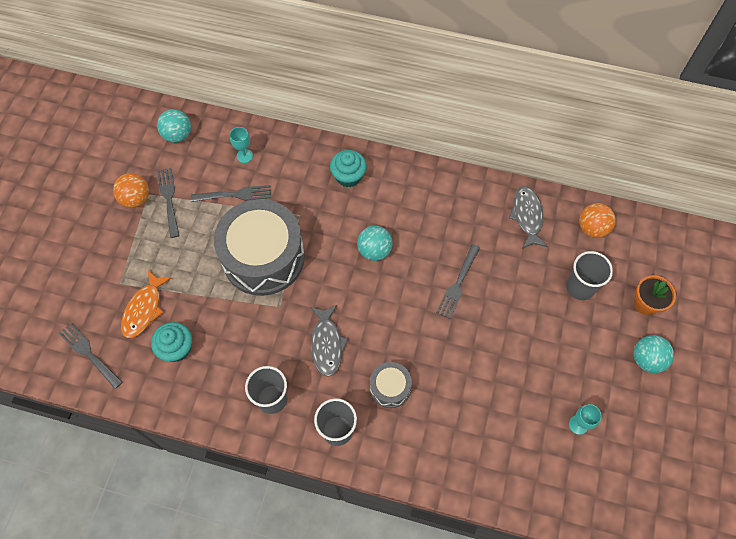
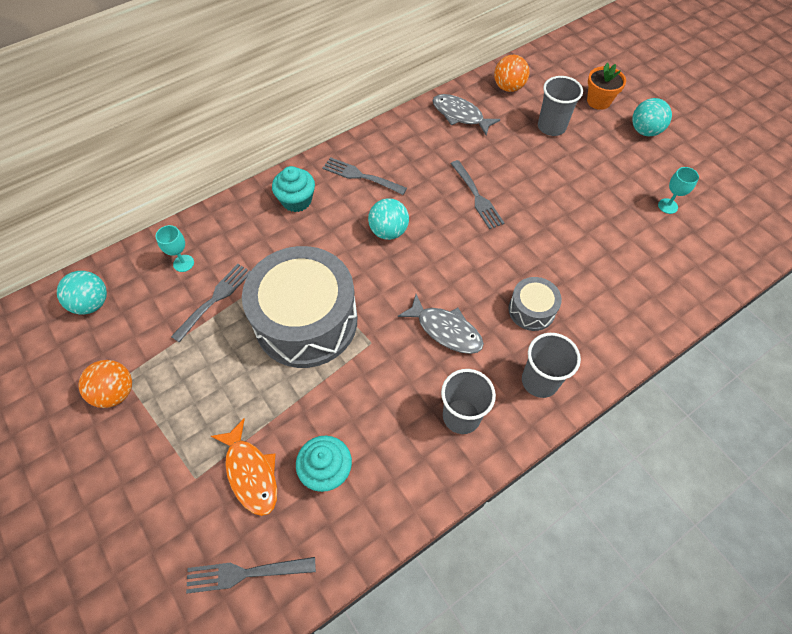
camera: 50 degrees left, 5 degrees down
(169, 199) = (153, 361): grey fork -> grey fork (361, 176)

